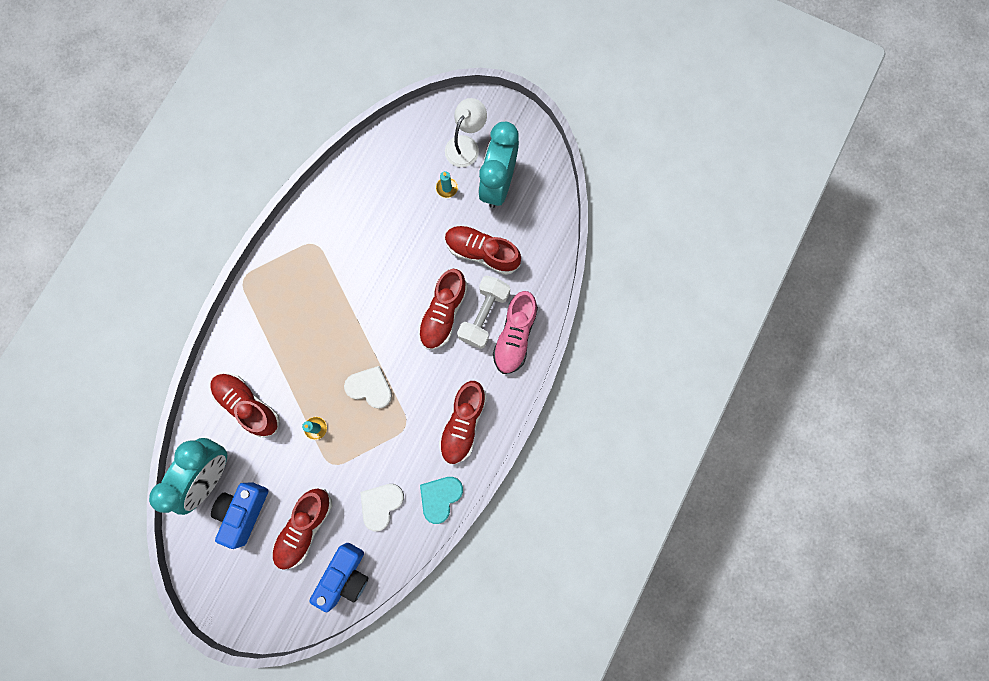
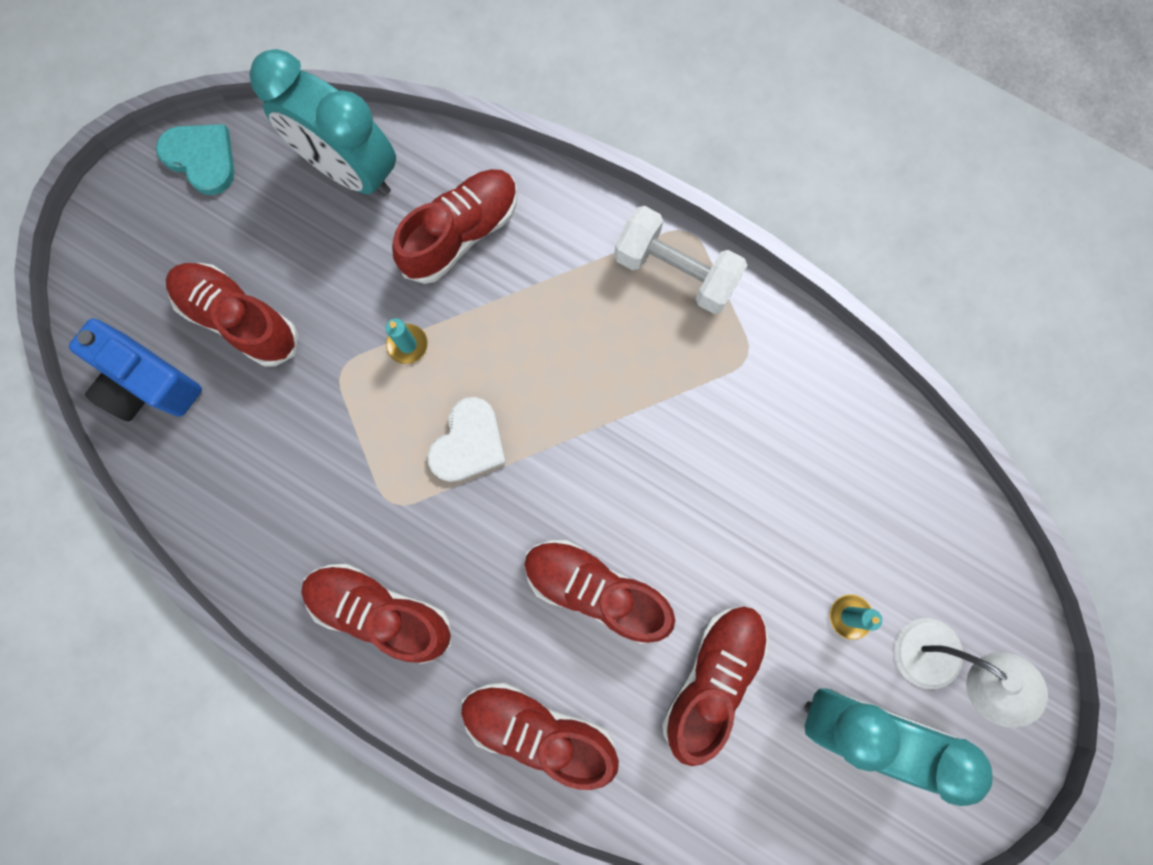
camera: 95 degrees right, 0 degrees up
(244, 512) = (282, 222): blue camera -> none
(381, 505) = (258, 450): white heart -> none
(440, 497) = (254, 558): turquoise heart -> turquoise heart (202, 158)
(484, 315) = (585, 670): white dumbbell -> white dumbbell (675, 271)
(515, 336) = (538, 729): pink shoe -> red shoe

